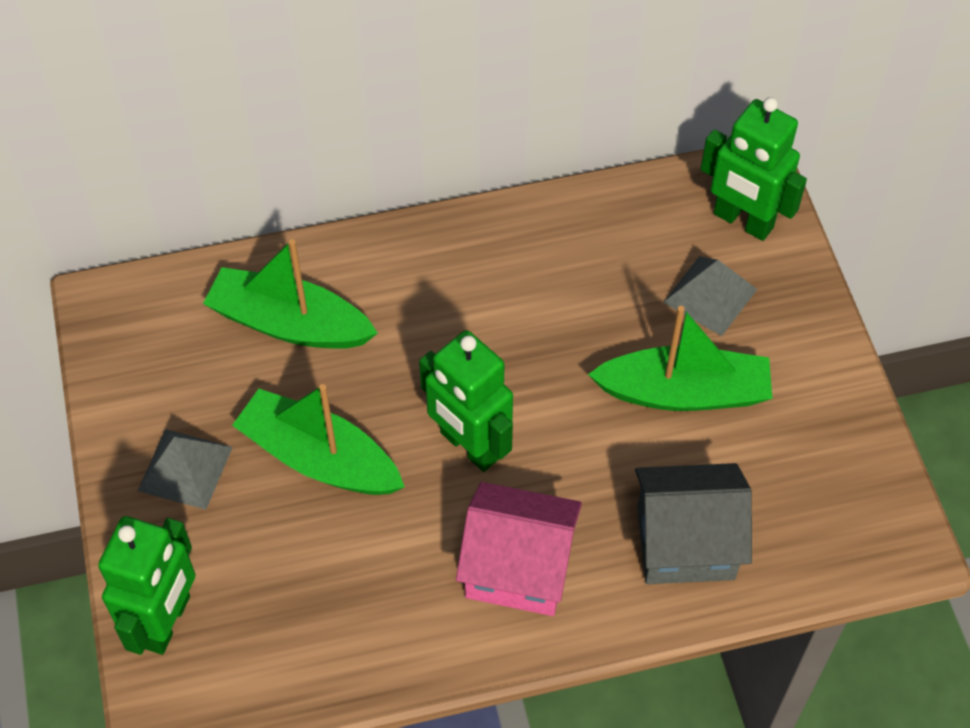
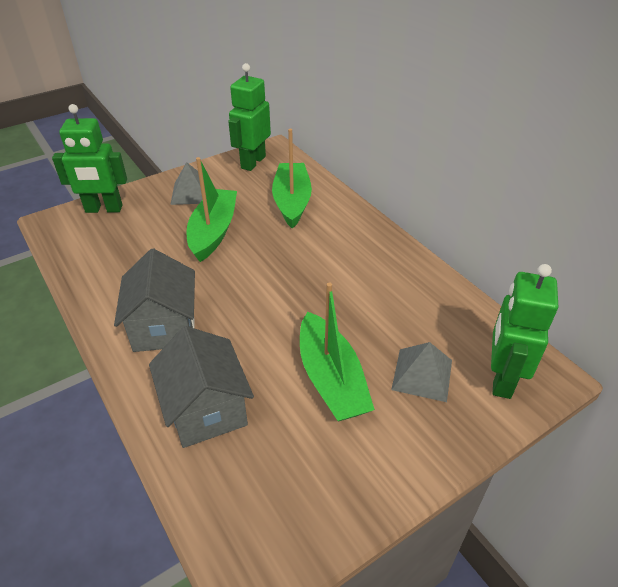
camera: 70 degrees right, 15 degrees down
(469, 446) = (243, 285): green robot -> green robot (253, 162)
(518, 568) = (164, 327): pink house -> grey house

